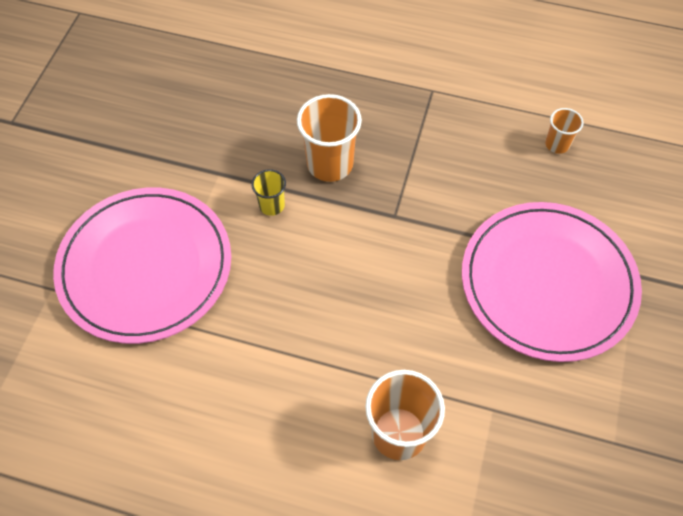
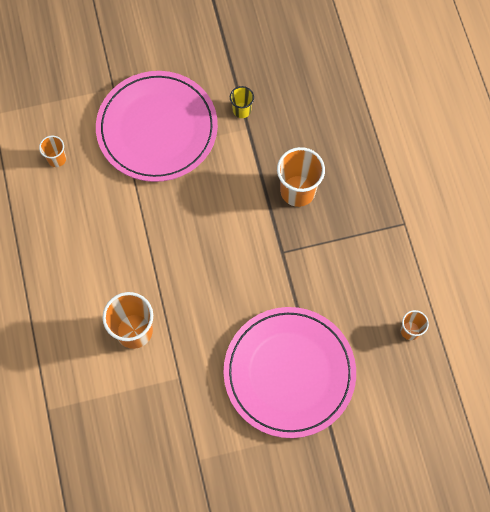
camera: 60 degrees right, 10 degrees up
(93, 408) = (57, 159): none -> orange cup
(272, 205) = (244, 174): yellow cup -> yellow cup (242, 110)

